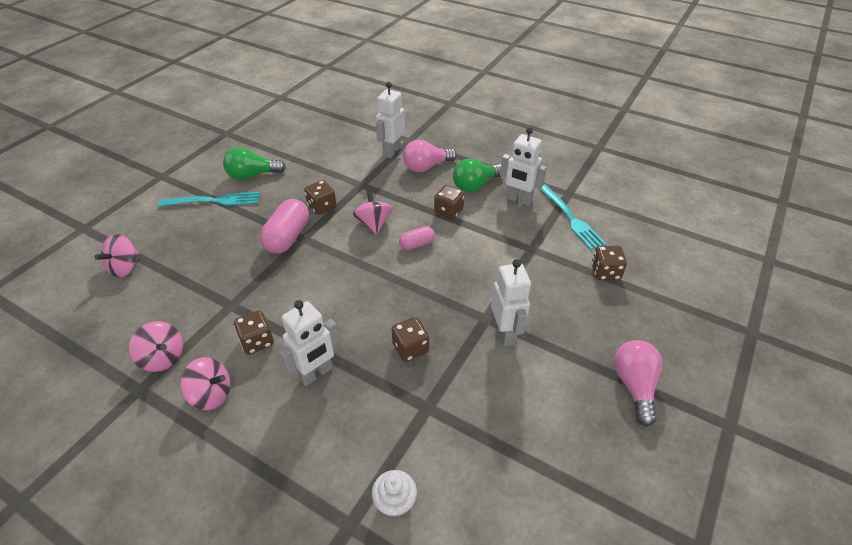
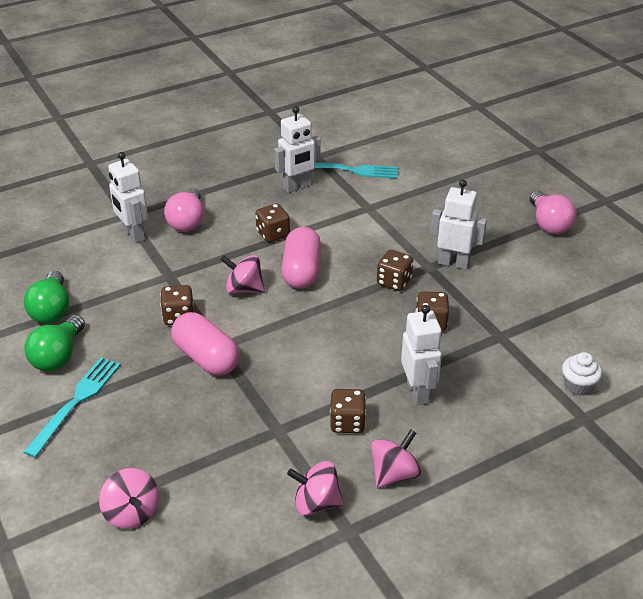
camera: 60 degrees left, 5 degrees down
(163, 358) = (316, 503): pink spinning top -> pink spinning top turned 150 degrees counterclockwise
(417, 244) = (301, 271): pink capsule -> pink capsule, size x1.79
(475, 185) = (250, 203): green light bulb -> green light bulb (52, 310)
(605, 272) = (428, 183): brown dice -> brown dice (394, 281)
(634, 386) = (548, 224): pink light bulb -> pink light bulb turned 135 degrees counterclockwise

